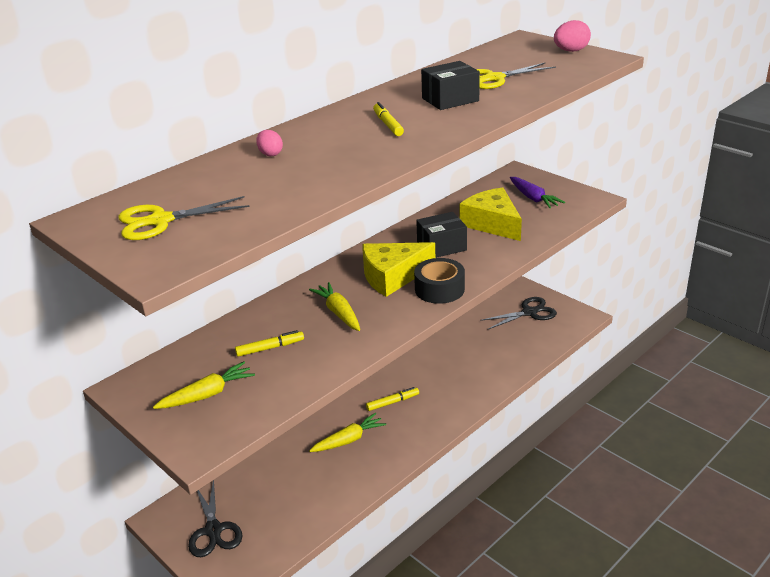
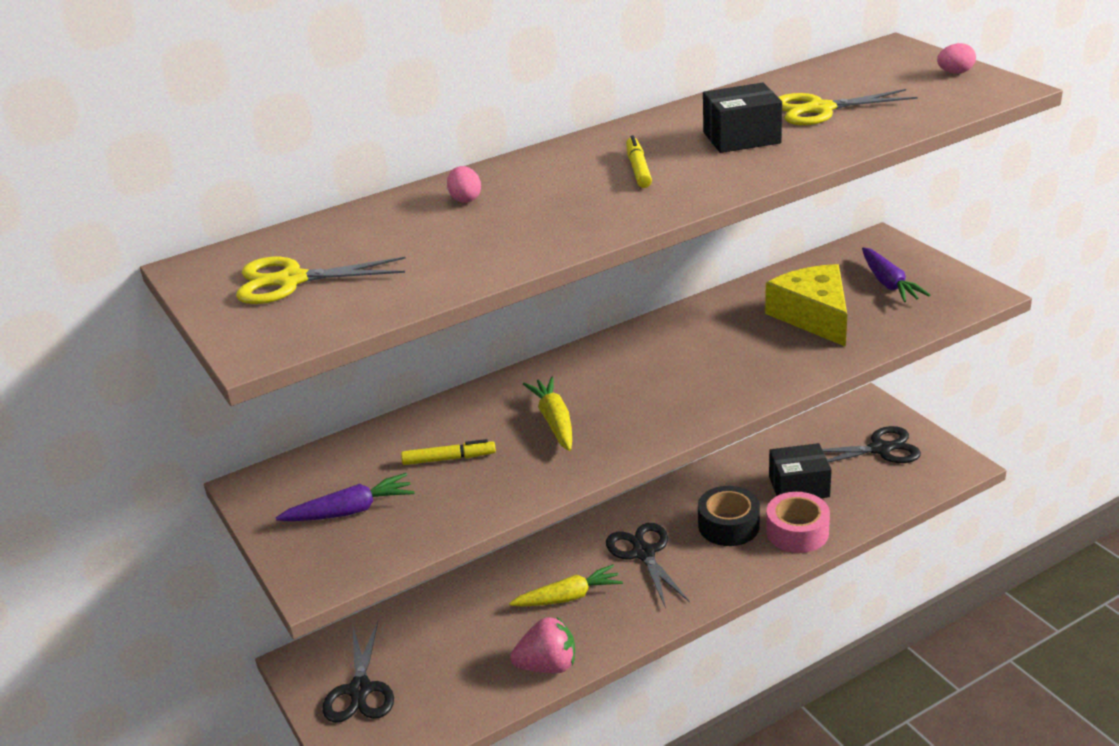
camera: 15 degrees right, 0 degrees up
(207, 394) = (350, 511): yellow carrot -> purple carrot
(348, 490) = (548, 666): none -> pink strawberry
(392, 276) = (645, 378): yellow cheese -> none
(392, 402) = (643, 553): yellow marker -> black scissors
(439, 289) = (703, 405): black tape -> black tape (728, 525)
(441, 246) = (728, 342): black box -> black box (799, 487)
(492, 373) = (797, 532): none -> pink tape
(571, 51) = (955, 73): pink egg -> pink egg, size x0.66

